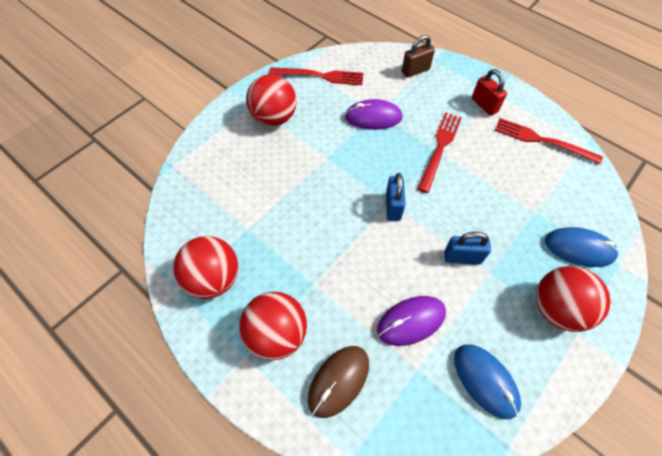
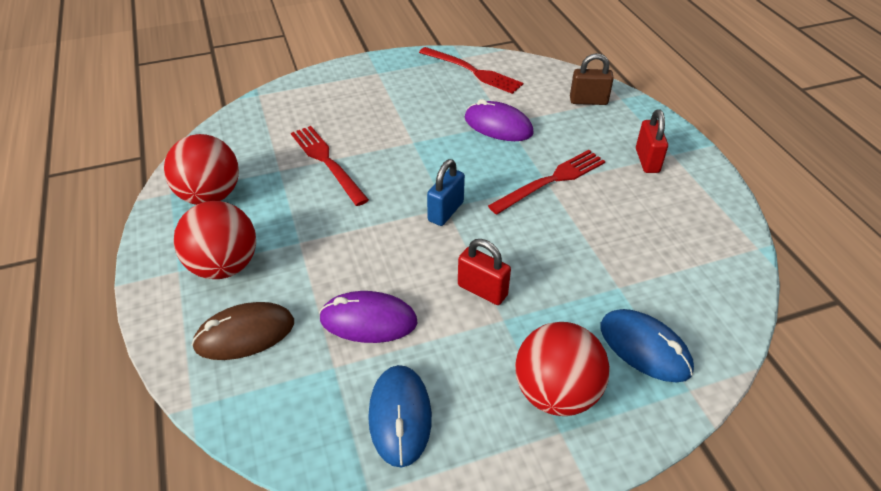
camera: 30 degrees right, 15 degrees down
(274, 118) = (390, 90): red ball -> none
(462, 257) = (482, 290): blue padlock -> red padlock
(542, 141) = (695, 222): red fork -> red fork (327, 162)

